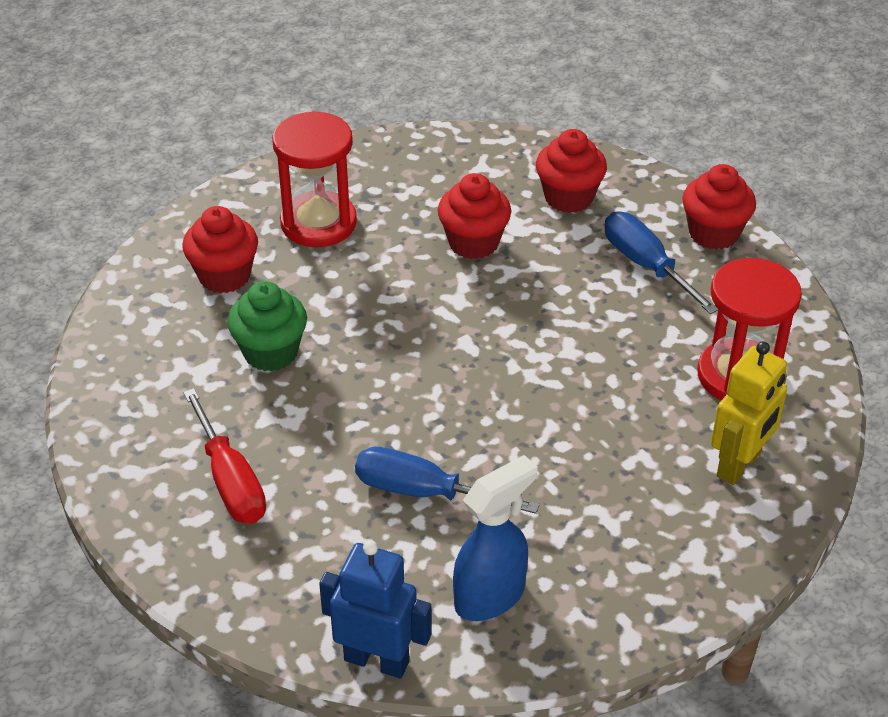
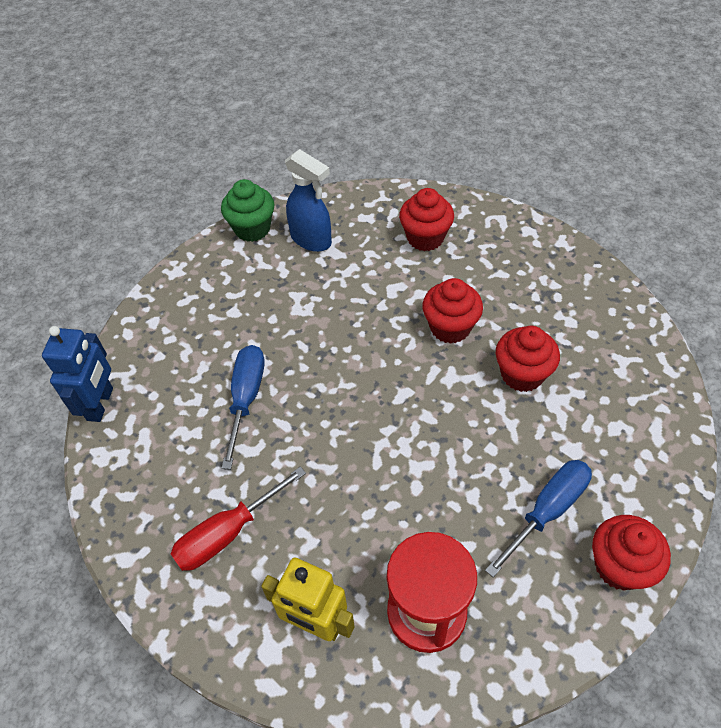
camera: 80 degrees right, 10 degrees up
(230, 480) = (239, 291): red screwdriver -> red screwdriver (228, 533)
(271, 352) = (358, 281): green cupcake -> green cupcake (252, 229)
(318, 223) = (502, 273): red hourglass -> none
(490, 596) = (157, 459): blue spray bottle -> blue spray bottle (311, 240)
(568, 197) = (613, 433): red cupcake -> red cupcake (450, 327)

